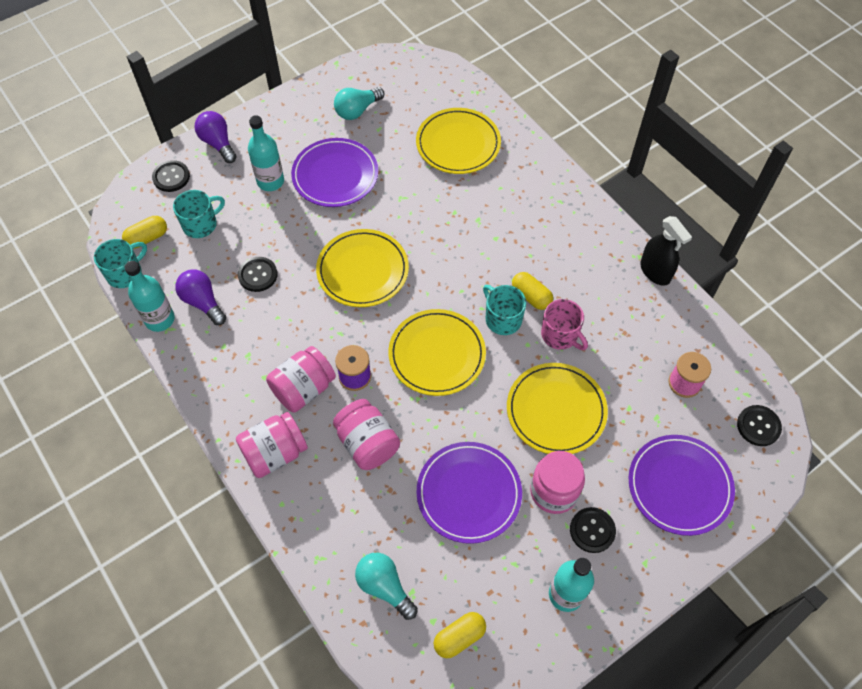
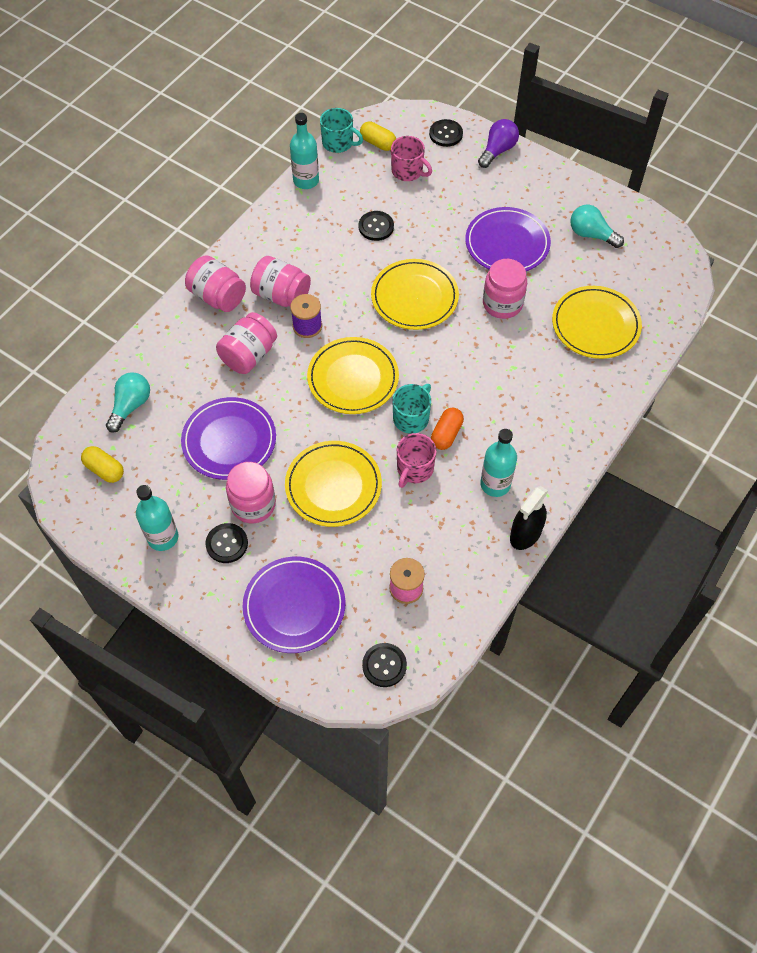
camera: 70 degrees right, 0 degrees up
(201, 224) = (408, 171): turquoise mug -> pink mug
(203, 302) = (333, 201): purple light bulb -> none
(270, 181) = (476, 200): turquoise bottle -> turquoise bottle (495, 484)
(403, 203) = (502, 304): none -> pink jar
(531, 296) = (446, 434): yellow capsule -> orange capsule

